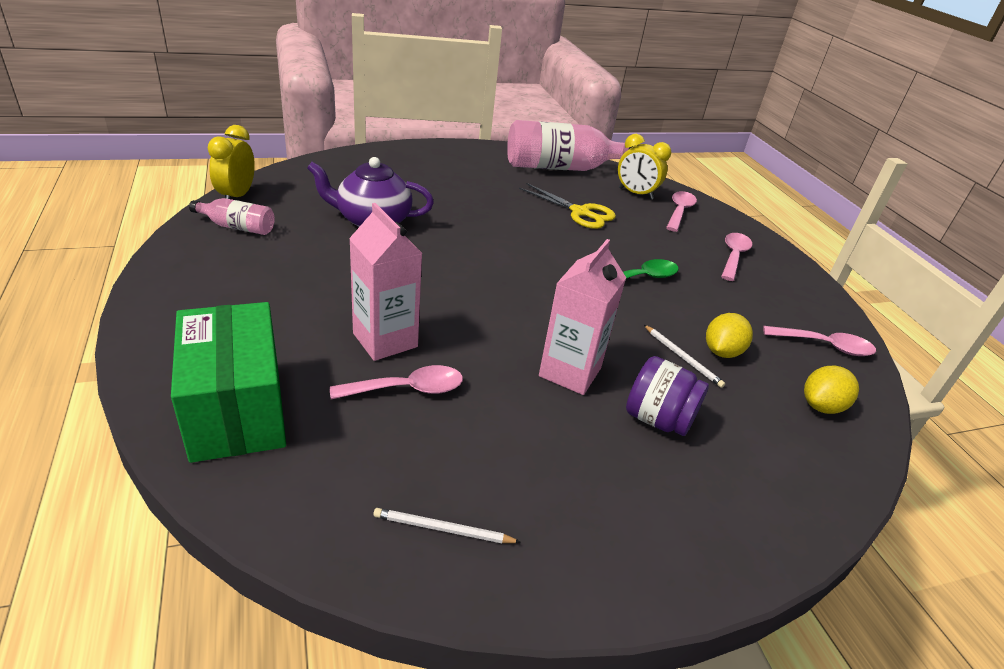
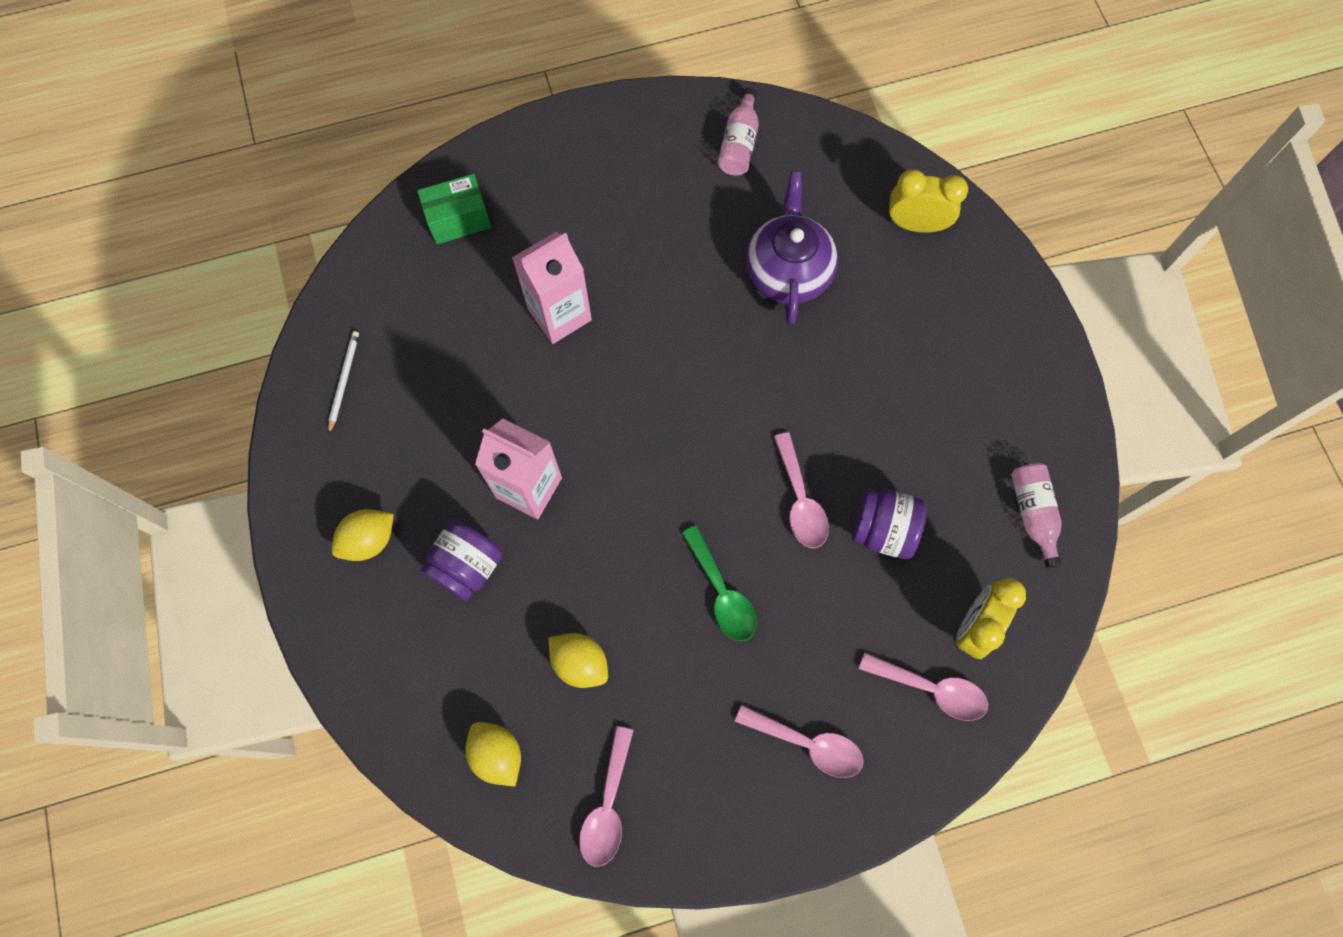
camera: 95 degrees right, 35 degrees up
(236, 196) = (808, 124): yellow clock -> yellow clock (916, 224)
(237, 409) = (458, 220): green box -> green box, size x0.58
(407, 389) = (492, 341): pink spoon -> pink spoon (800, 500)
(561, 168) = (1033, 513): pink bottle -> pink bottle, size x0.49
(580, 212) = (883, 530): yellow scissors -> purple jar
(649, 501) = (369, 540): none -> yellow lemon
(682, 357) = (564, 613): white pencil -> none

